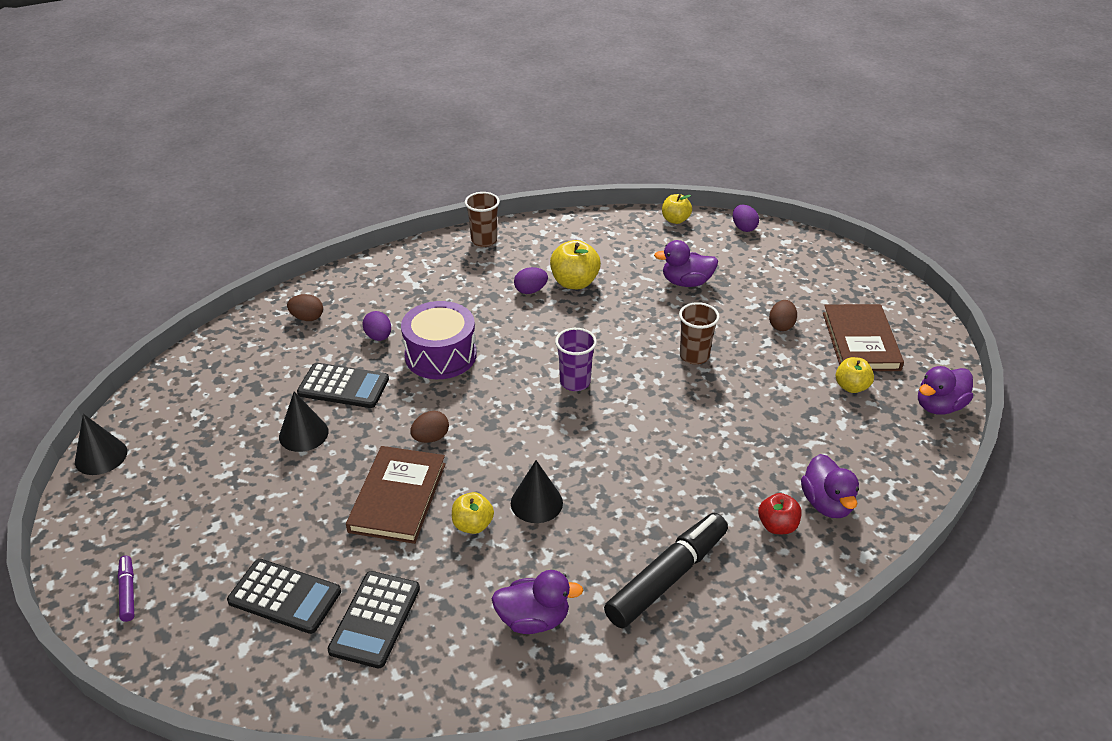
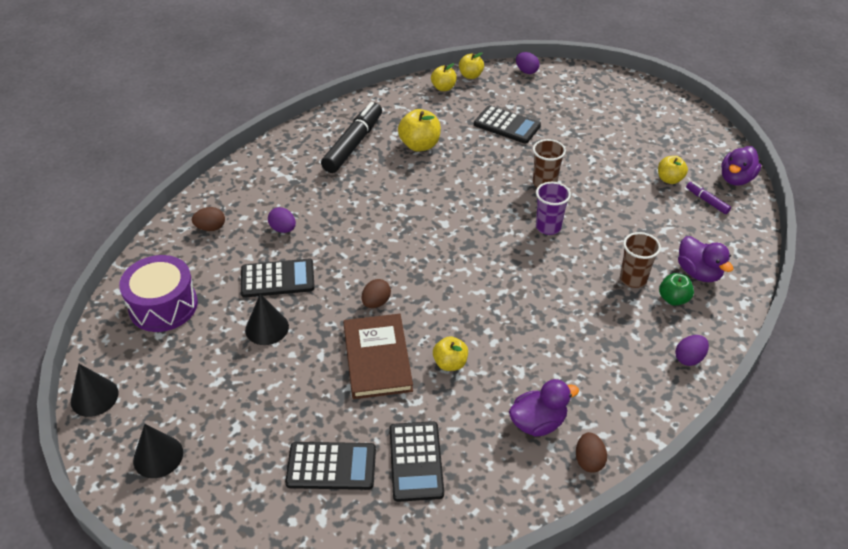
camera: 20 degrees left, 5 degrees up
(128, 592) = (193, 505): purple marker -> purple marker (707, 201)
(440, 355) = (344, 232): purple drum -> purple drum (163, 306)
(484, 240) = (325, 126): brown cup -> brown cup (633, 279)
(530, 290) = (388, 160): purple egg -> purple egg (689, 358)
(536, 503) = (489, 331): black cone -> black cone (158, 456)
(575, 382) = (465, 227): purple cup -> purple cup (548, 227)
(636, 227) = (443, 88): none -> yellow apple
(667, 577) = (617, 361): black marker -> black marker (353, 144)
(686, 282) = (507, 125): purple duck -> black calculator
(777, 526) = (673, 299): red apple -> green apple
(781, 325) = (595, 144): brown egg -> brown egg (588, 460)
(861, 341) = (658, 142): brown book -> none

